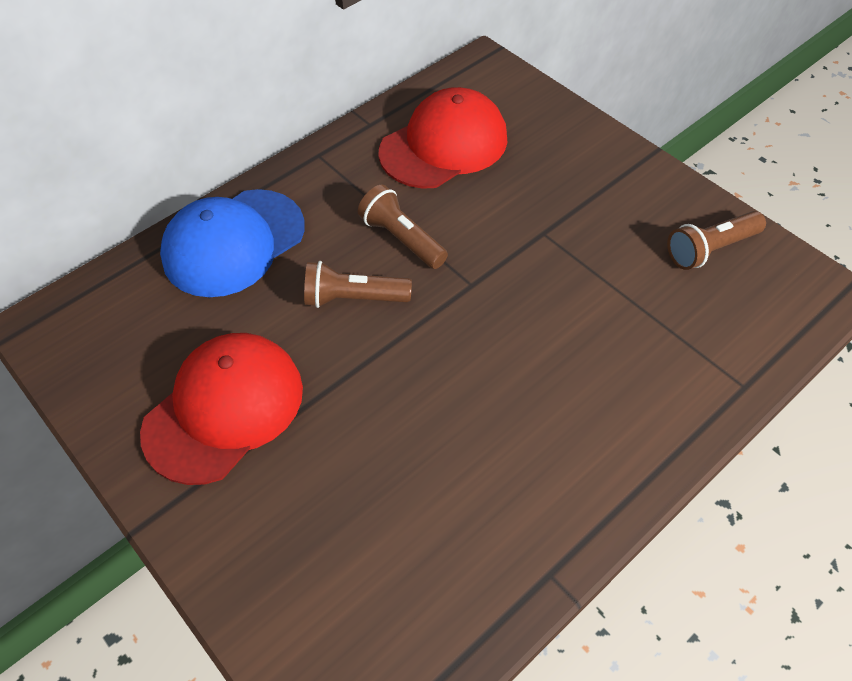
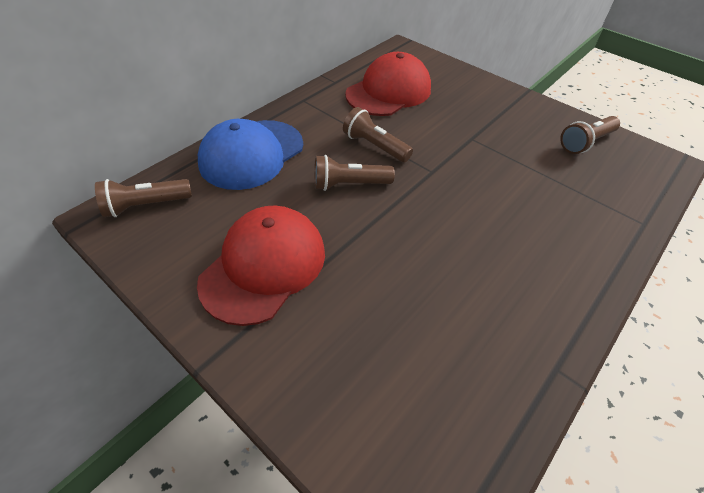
camera: 10 degrees left, 5 degrees down
(91, 313) = (146, 205): none -> brown flashlight

